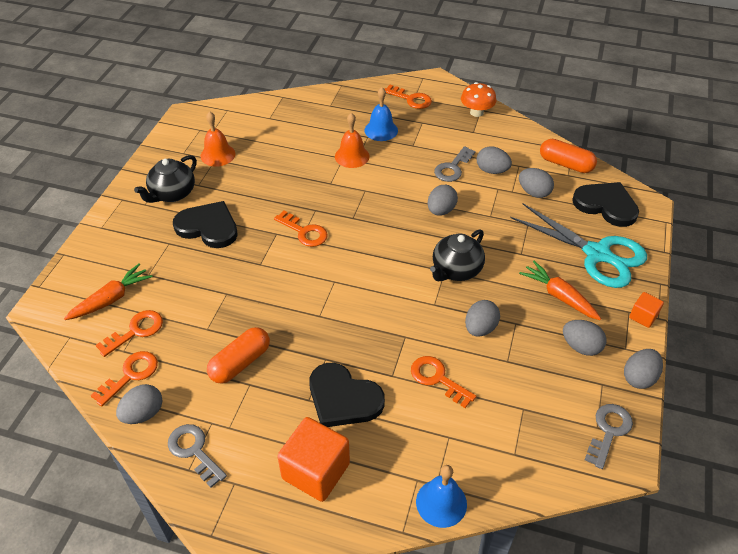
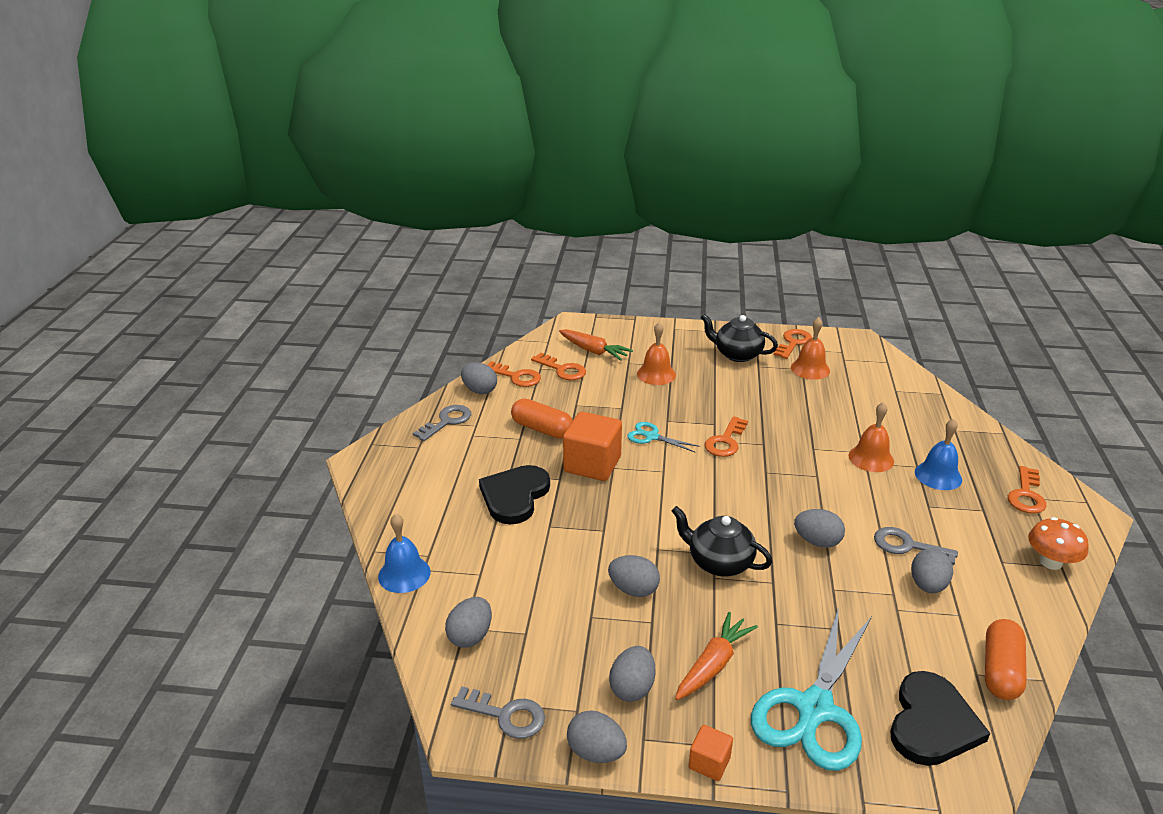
camera: 80 degrees right, 15 degrees down
(179, 257) = (656, 374): none -> orange bell
(208, 227) = (702, 382): black heart -> none
(281, 279) = (652, 437): none -> turquoise scissors
(316, 471) = (433, 490): orange cube -> orange cube (592, 464)
(437, 379) = (552, 559): orange key -> orange key (793, 343)
(534, 192) = (908, 633): grey egg -> grey egg (470, 636)

